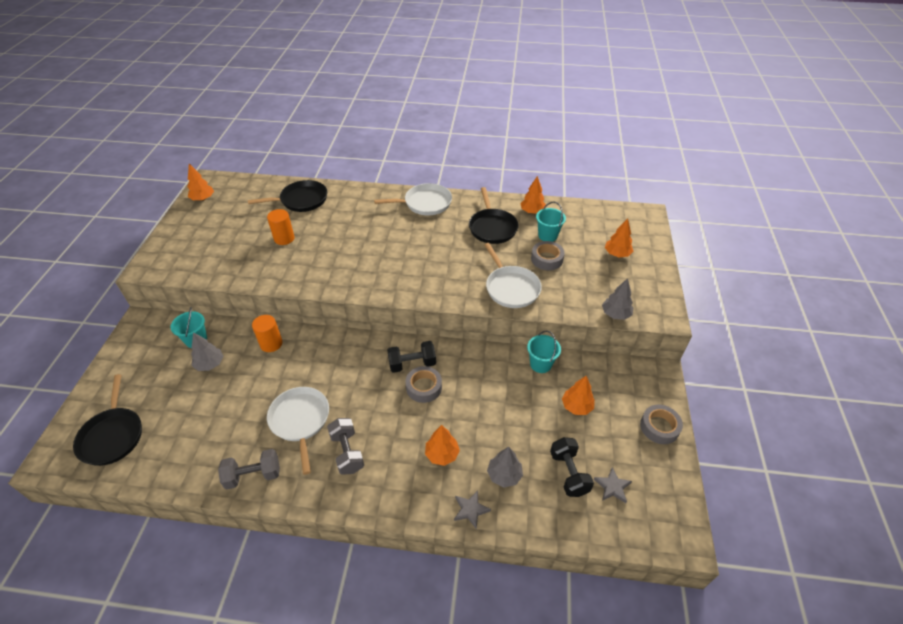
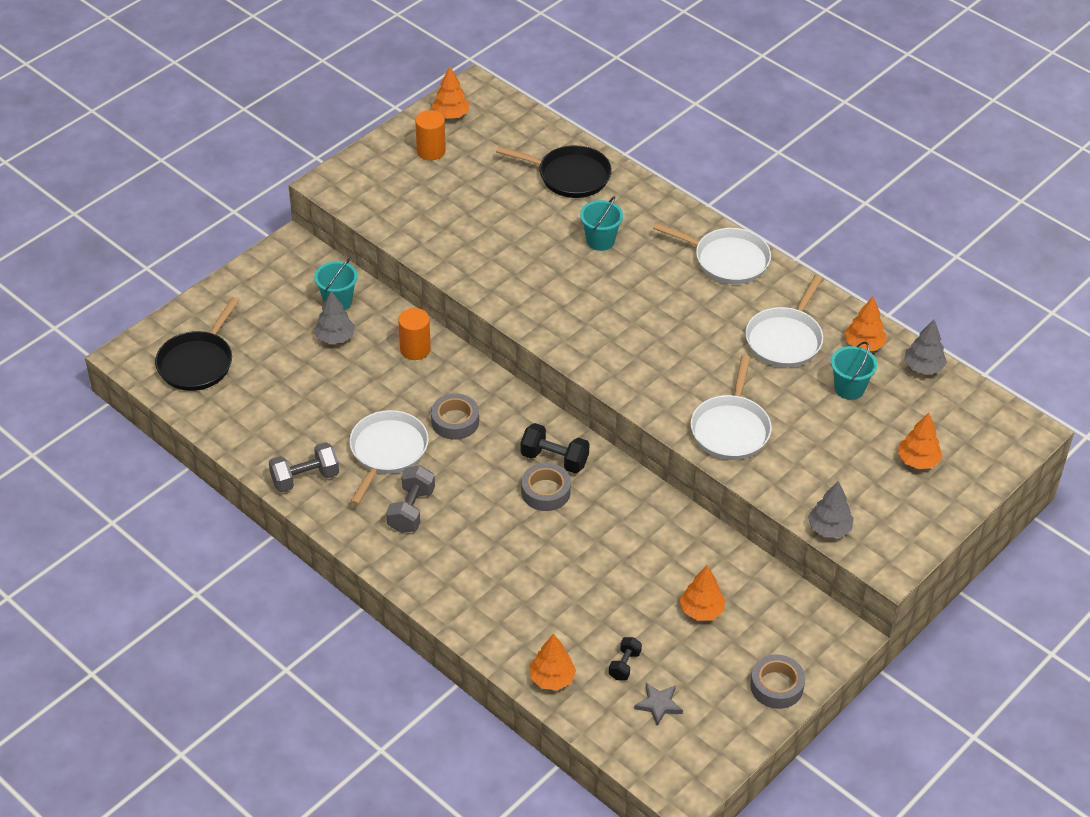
camera: 35 degrees right, 0 degrees up
(253, 475) = (305, 478): grey dumbbell -> grey dumbbell turned 45 degrees counterclockwise
(284, 238) = (509, 222): orange cylinder -> orange cylinder (431, 151)
(442, 454) = (506, 569): orange tree -> orange tree (552, 679)
(470, 510) = (490, 634): grey star -> none
(492, 227) = (785, 339): black pan -> white pan
(504, 475) = (554, 625): grey tree -> grey tree (923, 367)
(540, 364) = (706, 544): turquoise bucket -> turquoise bucket (600, 240)
(547, 259) = (814, 418): grey tape -> grey tape (455, 421)
(569, 473) = (624, 665): black dumbbell -> black dumbbell, size x0.61

